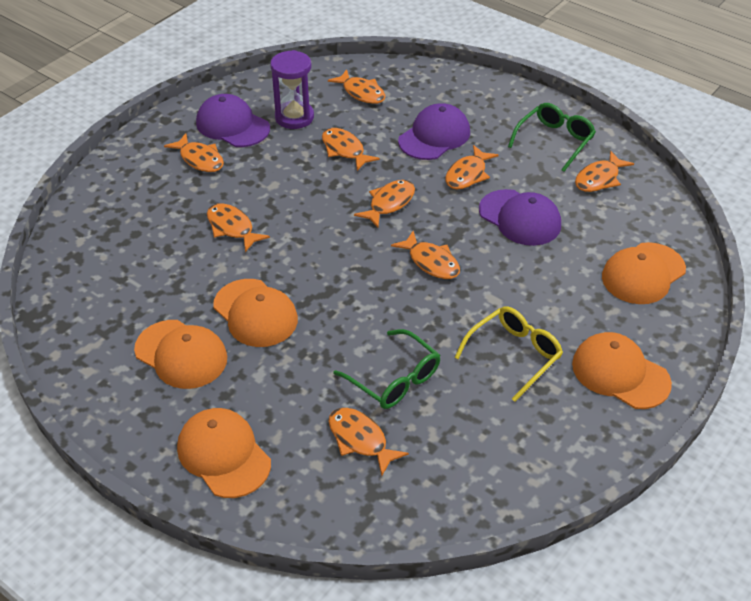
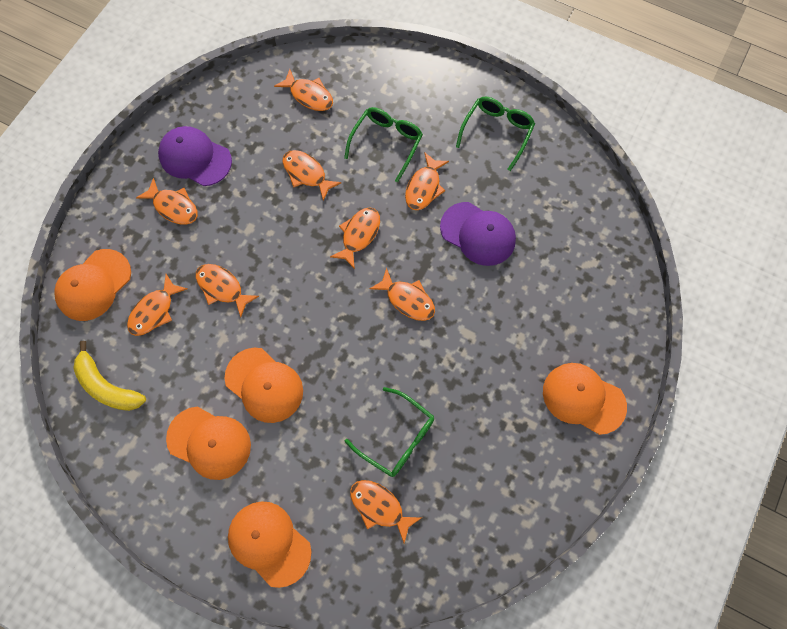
camera: 10 degrees left, 25 degrees up
(86, 292) = (107, 386): none -> yellow banana
(294, 117) = (251, 138): purple hourglass -> none
(434, 136) = (386, 143): purple cap -> green glasses
(514, 355) = (493, 393): yellow glasses -> none
(599, 179) = (542, 174): orange fish -> orange fish (154, 311)
(643, 274) = (591, 283): orange cap -> orange cap (93, 285)

